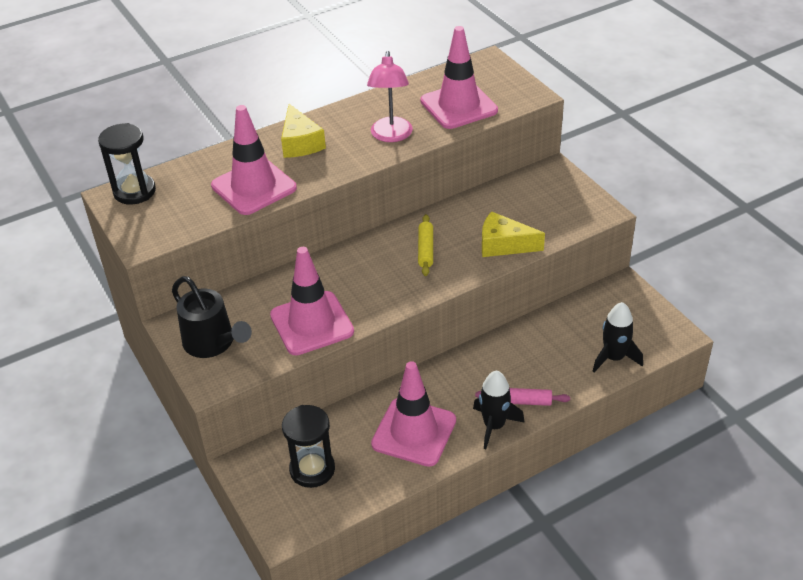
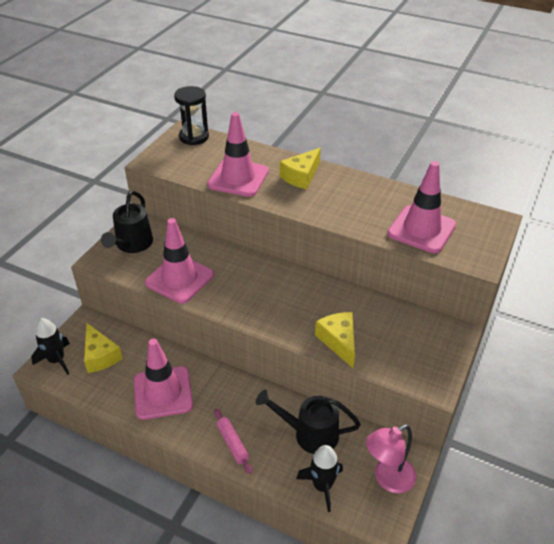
camera: 55 degrees right, 0 degrees up
(312, 469) = (100, 356): black hourglass -> yellow cheese
(391, 136) = (350, 212): pink lamp -> pink lamp (387, 479)
(425, 250) = (296, 300): yellow rolling pin -> none
(494, 426) = (197, 437): black rocket -> black rocket (56, 360)
(551, 341) = (309, 434): none -> black watering can

